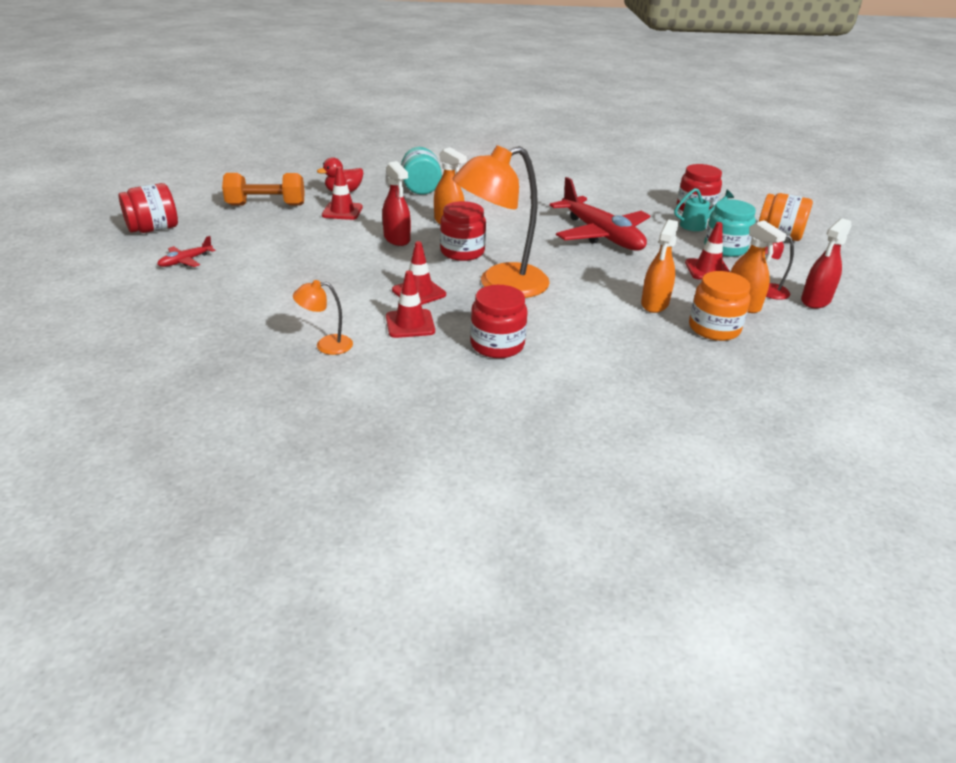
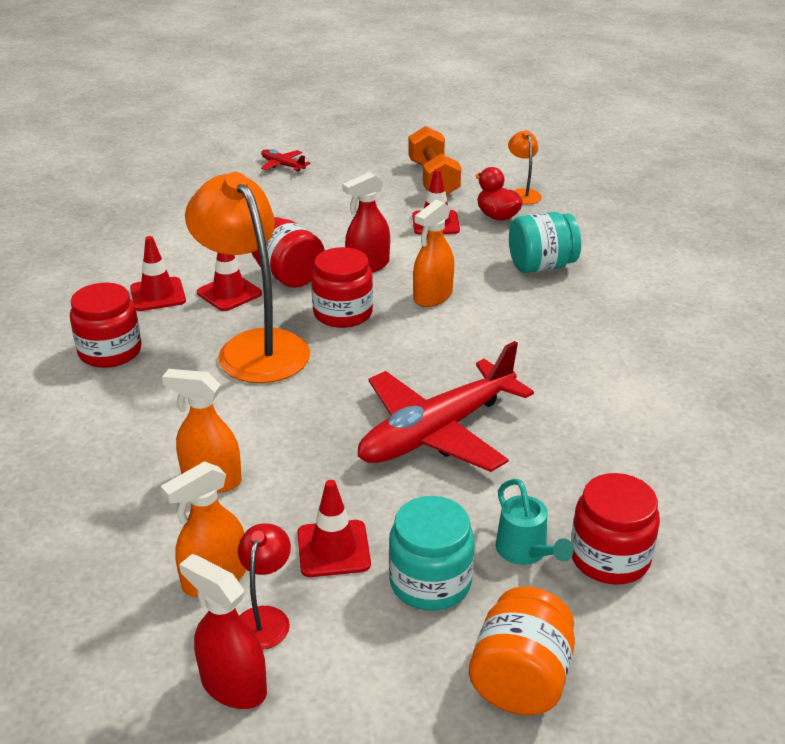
camera: 85 degrees right, 0 degrees up
(153, 229) = (349, 139): red jar -> red jar (288, 276)
(326, 345) = (118, 255): orange lamp -> orange lamp (523, 194)
(714, 328) = (139, 536): orange jar -> none

